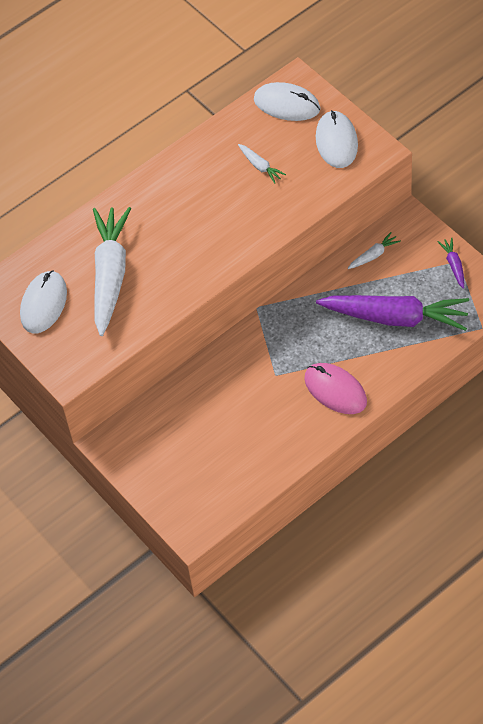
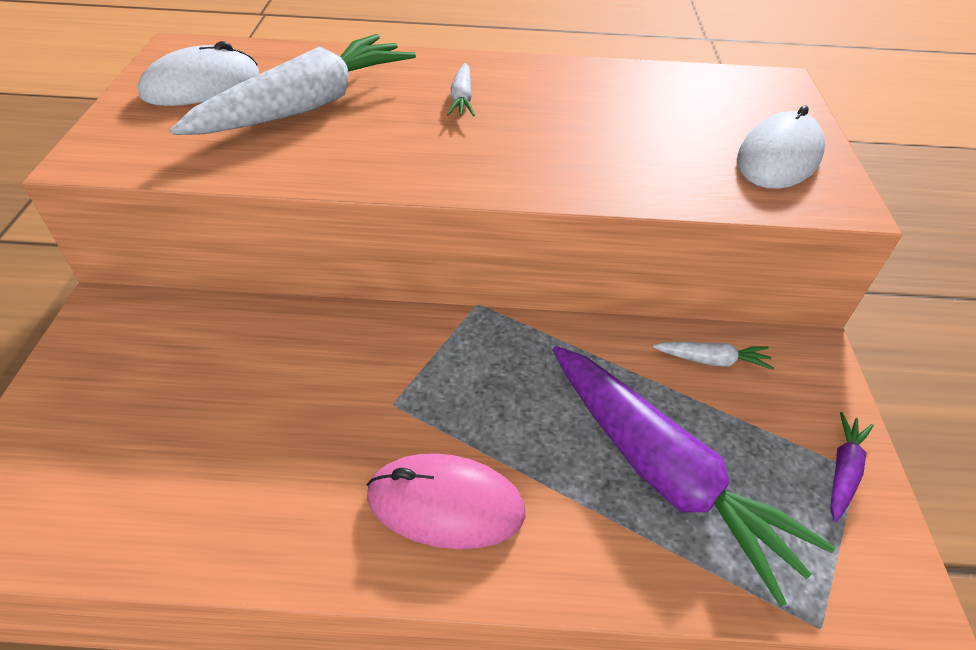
camera: 35 degrees right, 10 degrees down
(260, 166) = (635, 122): white carrot -> white carrot (461, 99)
(287, 104) = (743, 93): white mouse -> none
(335, 390) = (445, 504): pink mouse -> pink mouse turned 75 degrees counterclockwise

